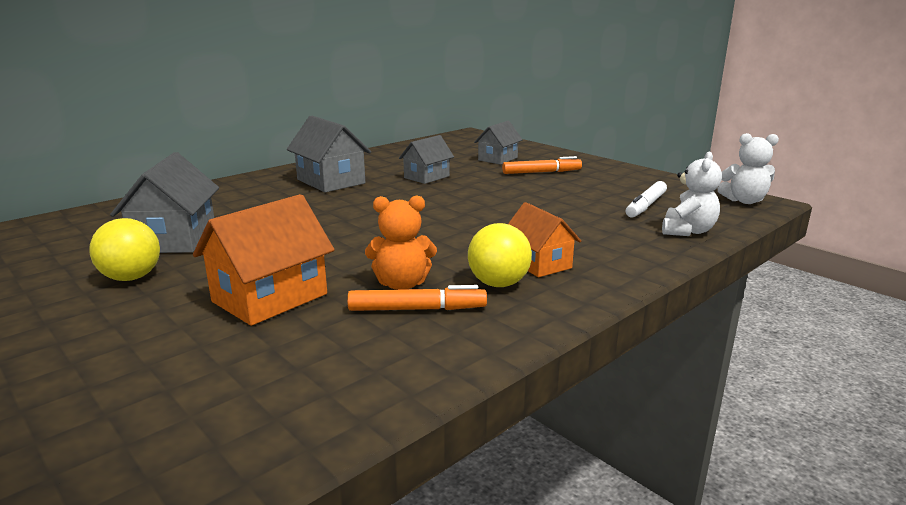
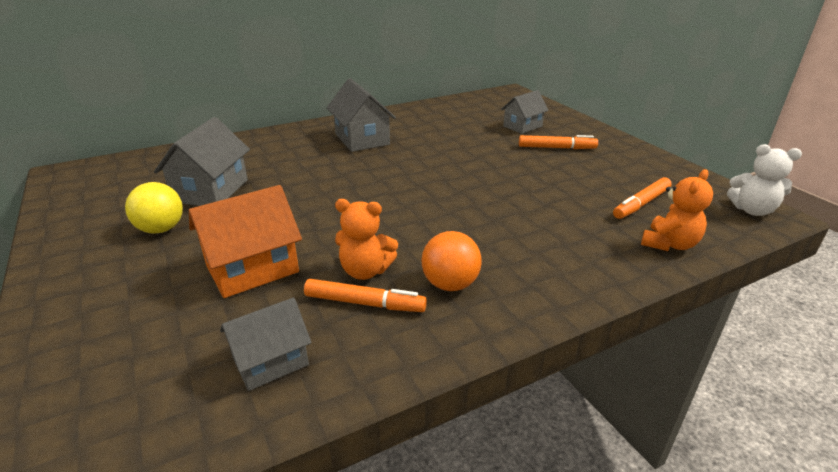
camera: 15 degrees right, 10 degrees up
(426, 177) = (447, 142): grey house -> grey house (270, 361)
(498, 284) = (450, 284): yellow ball -> orange ball
(539, 263) = (500, 265): orange house -> none
(646, 206) = (641, 204): white marker -> orange marker
(687, 231) = (669, 244): white teddy bear -> orange teddy bear

